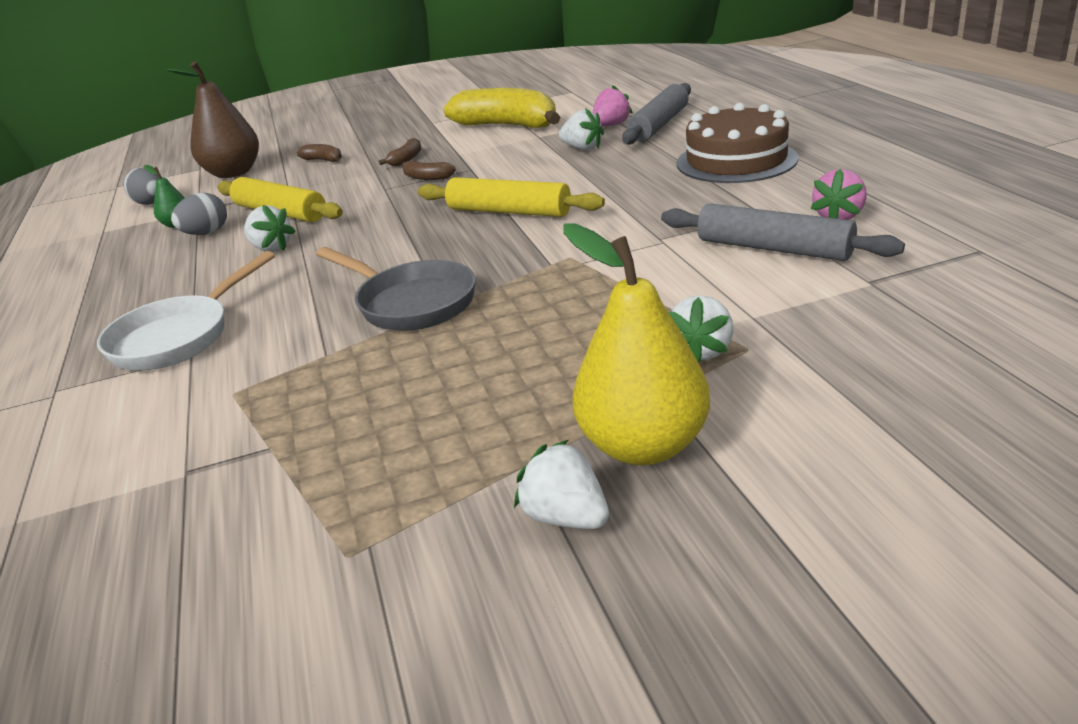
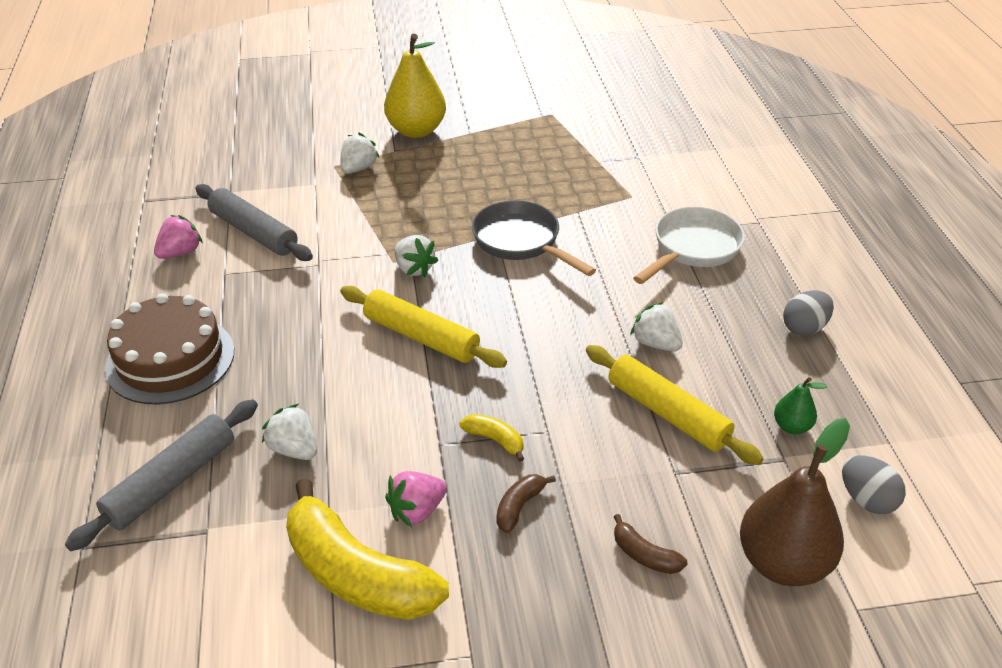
camera: 175 degrees left, 10 degrees up
(206, 233) = (743, 394): grey egg -> grey egg (804, 328)
(427, 177) = (495, 440): brown banana -> yellow banana
(565, 517) = (461, 112): white strawberry -> white strawberry (414, 269)
(611, 125) = (225, 507): pink strawberry -> pink strawberry (417, 511)

